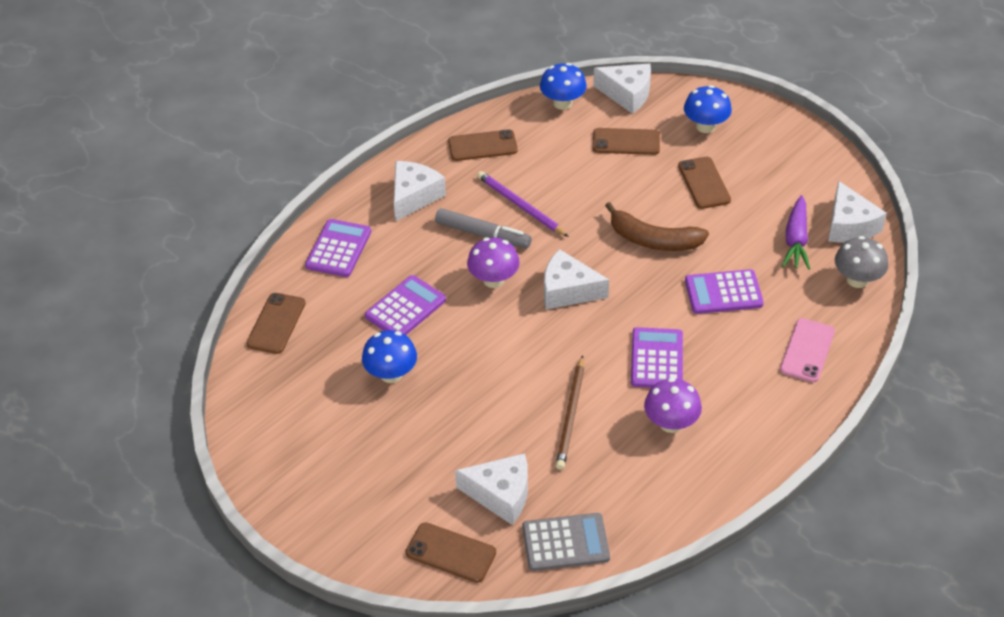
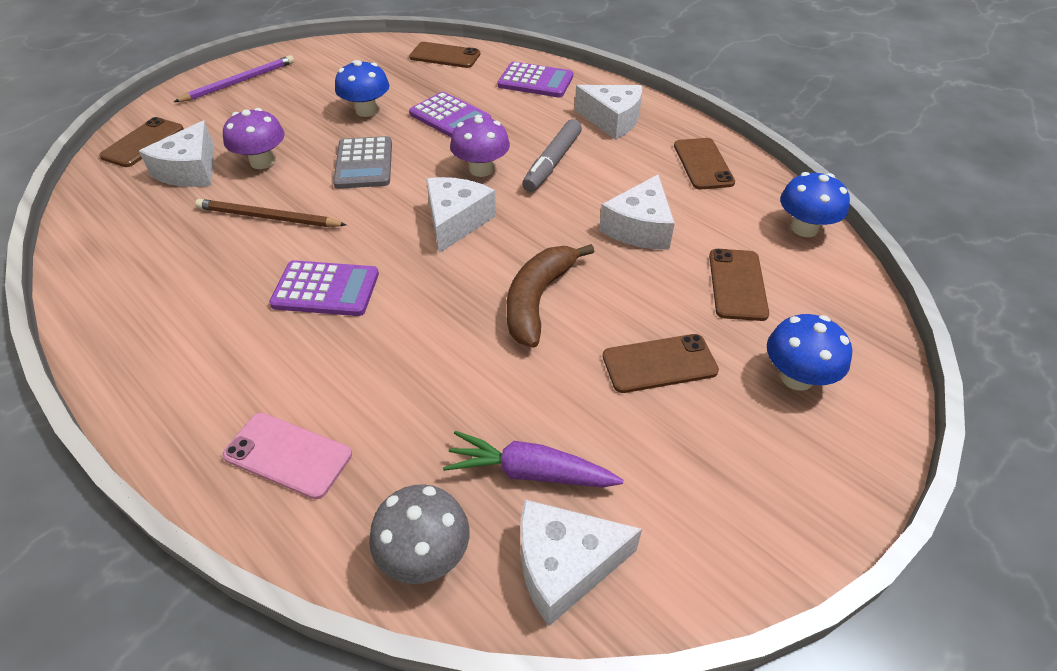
camera: 90 degrees right, 0 degrees up
(520, 206) = (600, 189): purple pencil -> purple pencil (239, 82)
(565, 543) = (107, 208): grey calculator -> grey calculator (364, 164)
(627, 94) = (846, 291): white cheese -> white cheese (639, 228)
(671, 423) = (220, 295): purple mushroom -> purple mushroom (262, 162)
(723, 293) = (427, 365): purple calculator -> none

